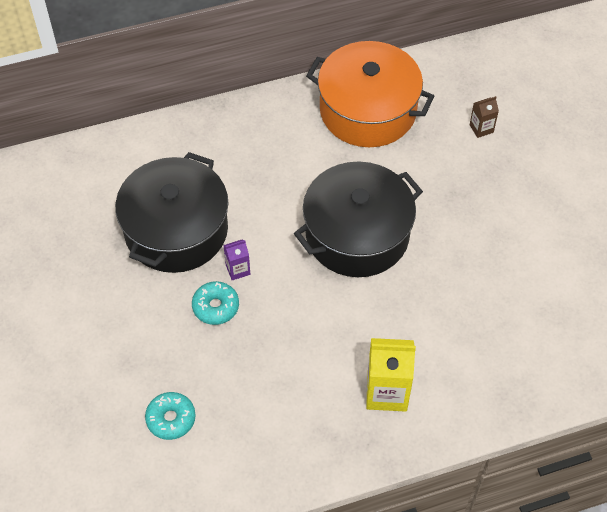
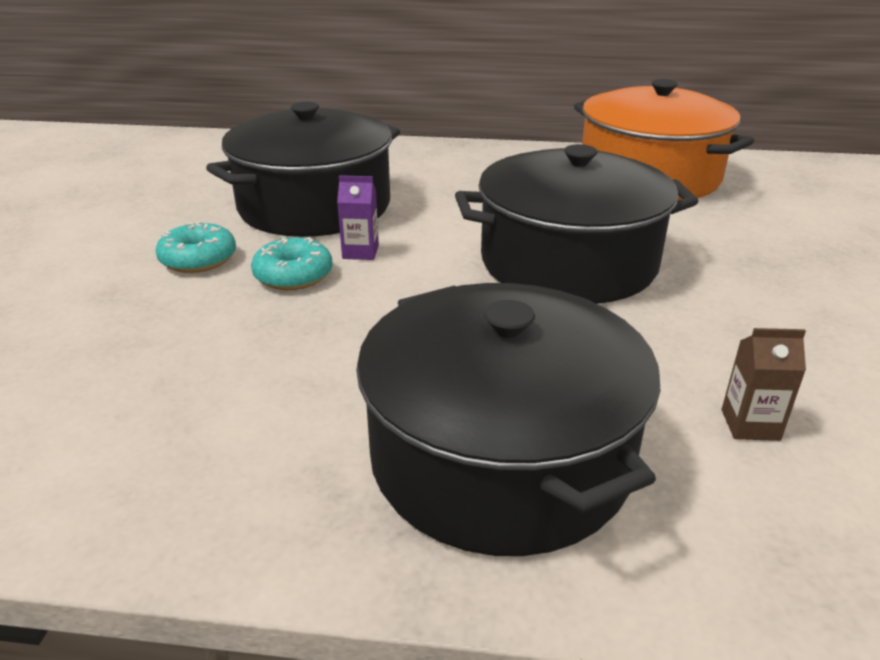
camera: 25 degrees right, 25 degrees down
(171, 419) = (86, 369): turquoise donut -> turquoise donut (198, 259)
(387, 392) = (500, 457): yellow carton -> black pot
(481, 128) = (822, 217): brown carton -> brown carton (750, 425)

